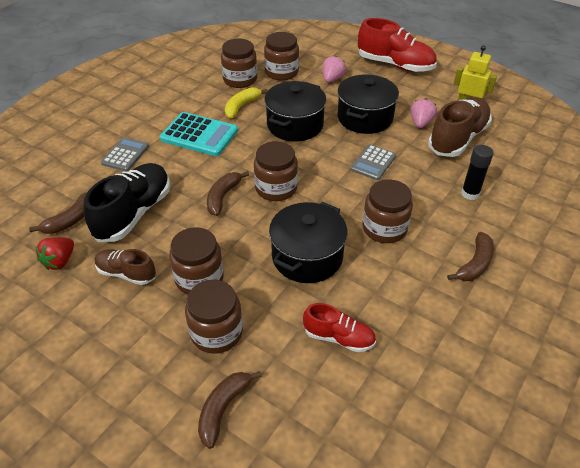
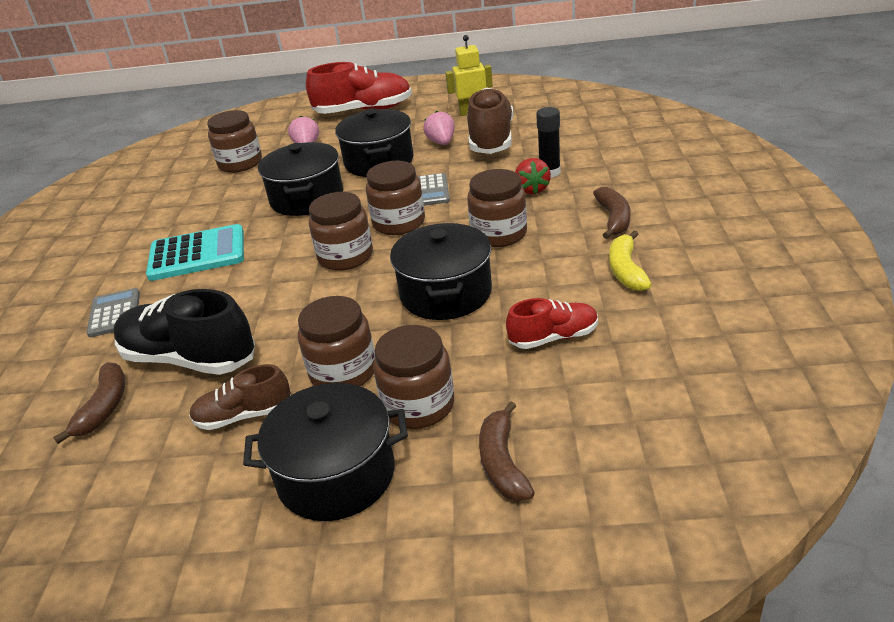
camera: 30 degrees left, 10 degrees down
(60, 261) = (134, 453): red strawberry -> red strawberry (532, 189)
(134, 213) = (190, 359): black shoe -> black shoe turned 60 degrees counterclockwise
(135, 349) = (336, 475): none -> black pot
(223, 197) = (290, 292): brown banana -> none
(240, 79) = (195, 188): brown jar -> brown jar (399, 223)
(241, 106) = (223, 209): yellow banana -> yellow banana (626, 270)

